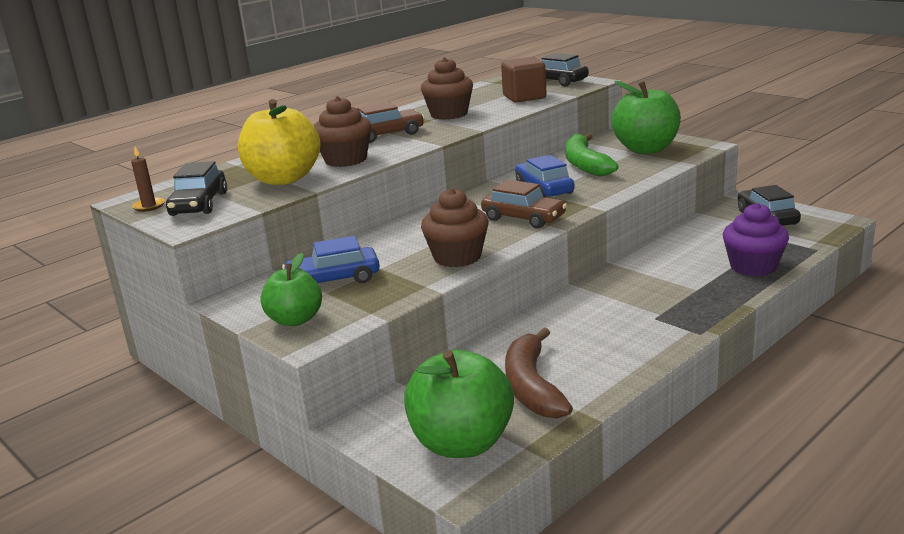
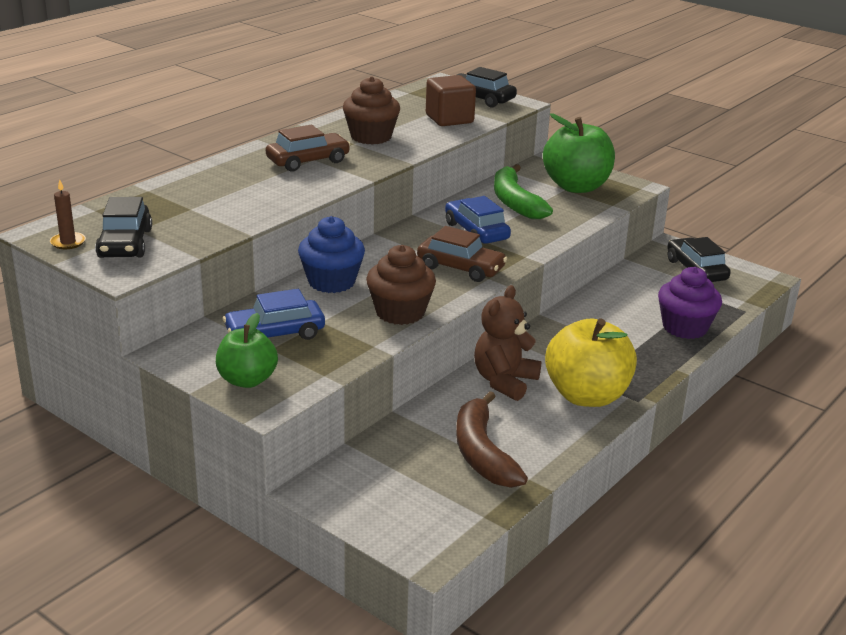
camera: 10 degrees left, 5 degrees up
(284, 179) = (210, 215): yellow apple -> yellow apple (586, 396)
(345, 160) = (272, 193): brown cupcake -> none
(398, 235) = (331, 282): none -> blue cupcake
(462, 443) = (423, 511): green apple -> none
(564, 321) = (504, 381): none -> brown teddy bear

